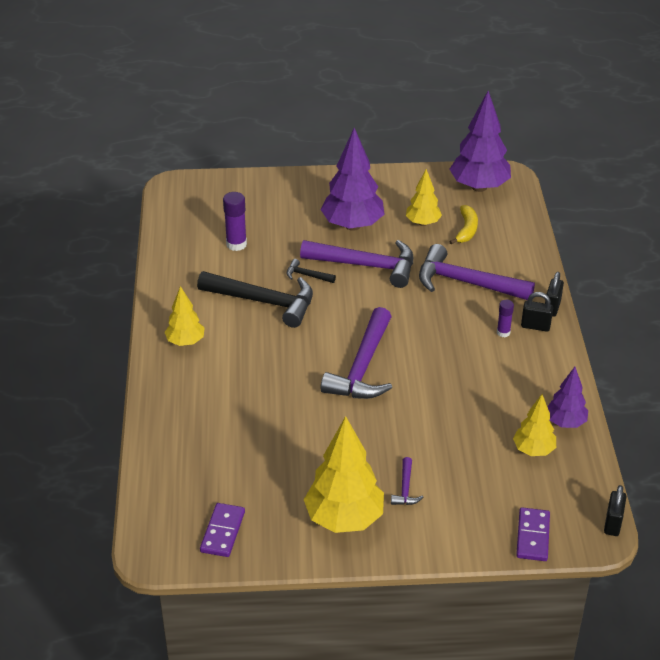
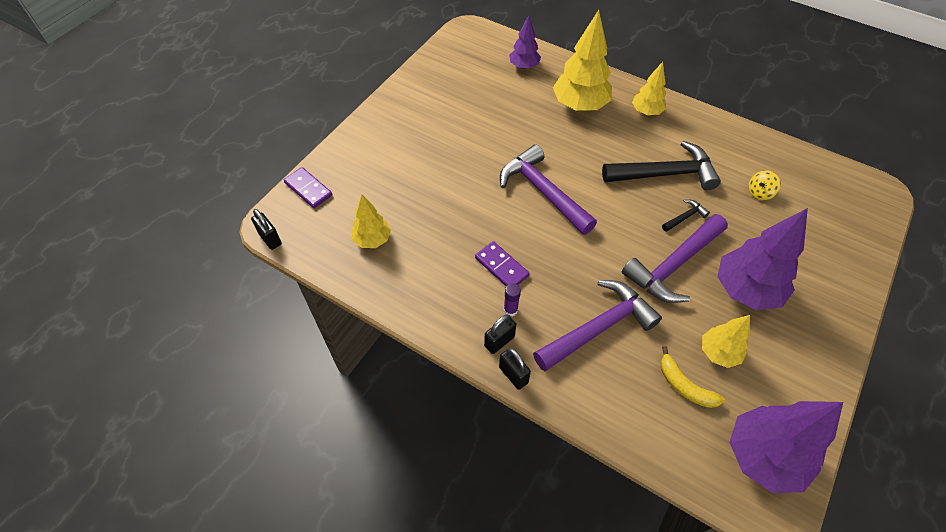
camera: 125 degrees right, 15 degrees up
(222, 532) = (456, 58): purple domino -> purple domino (501, 267)
(236, 244) = (759, 193): purple glue stick -> yellow spinning top
(264, 302) = (665, 174): black hammer -> black hammer turned 150 degrees counterclockwise
(344, 519) = (414, 110): yellow tree -> yellow tree (579, 105)
(405, 489) = (409, 150): purple hammer -> none
(565, 422) = (378, 279): purple tree -> purple tree (524, 66)

